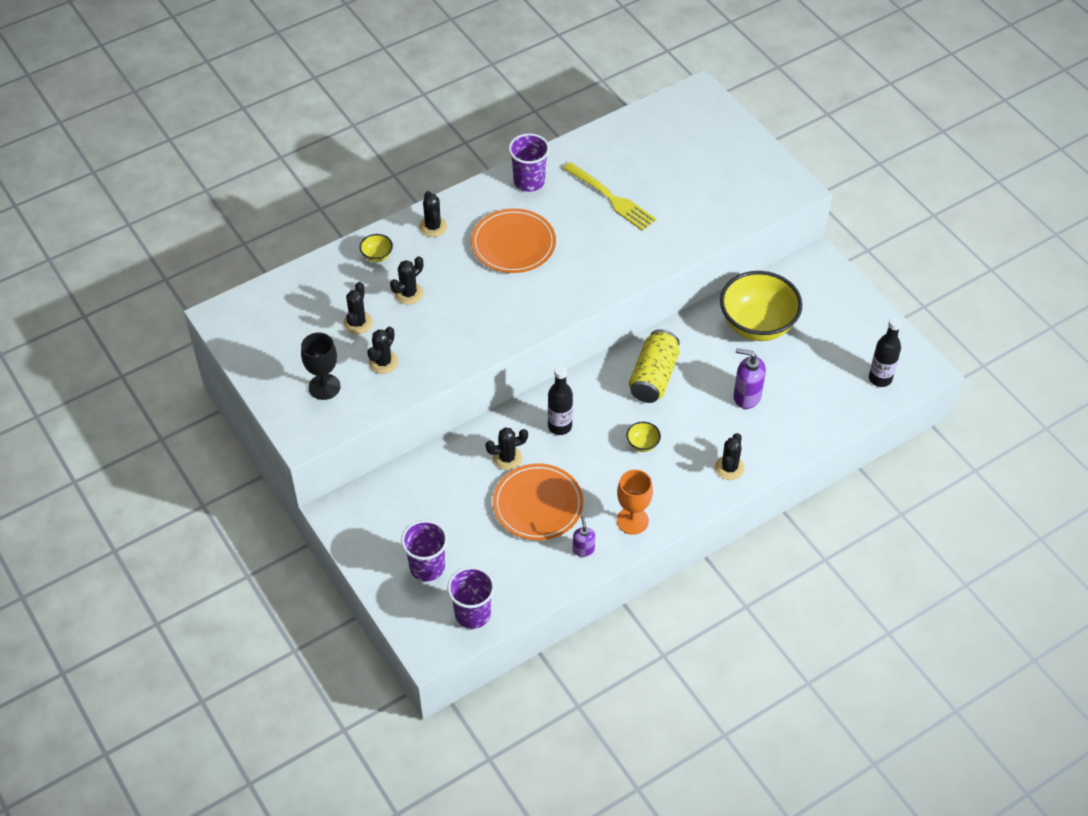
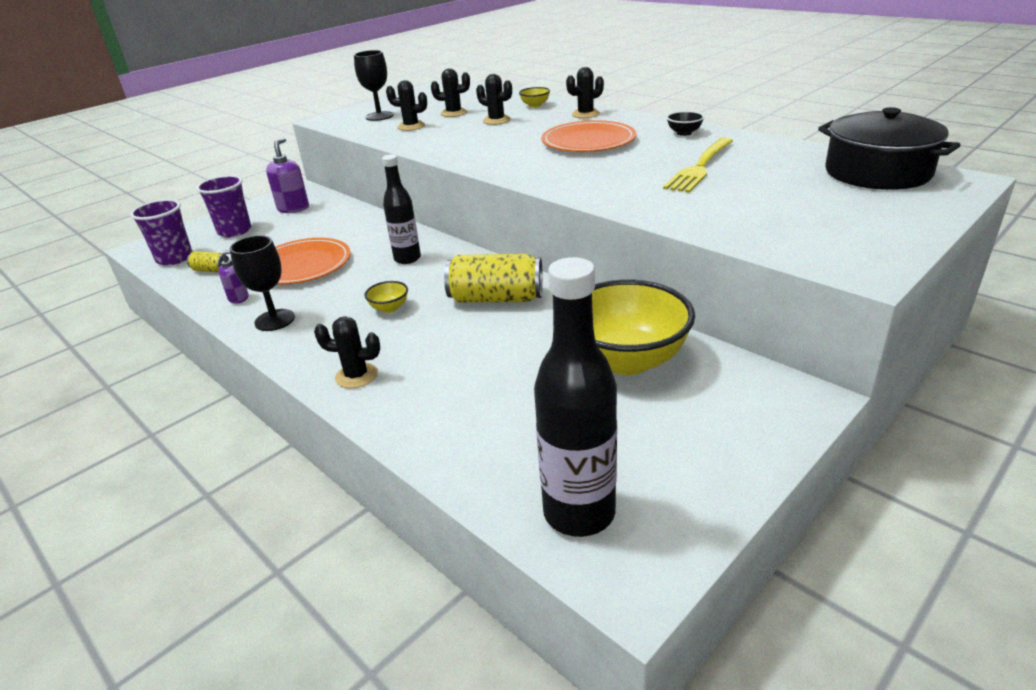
camera: 80 degrees right, 20 degrees down
(507, 458) = (362, 241): black cactus -> none
(516, 578) = (211, 270): none -> yellow can
(529, 181) = (684, 133): purple cup -> black bowl
(632, 520) = (274, 320): orange goblet -> black goblet
(668, 120) = (877, 172): none -> black pot
(746, 396) = (487, 371): purple soap dispenser -> purple soap dispenser (293, 208)
(880, 378) = (579, 513): black bottle -> black bottle, size x1.54

